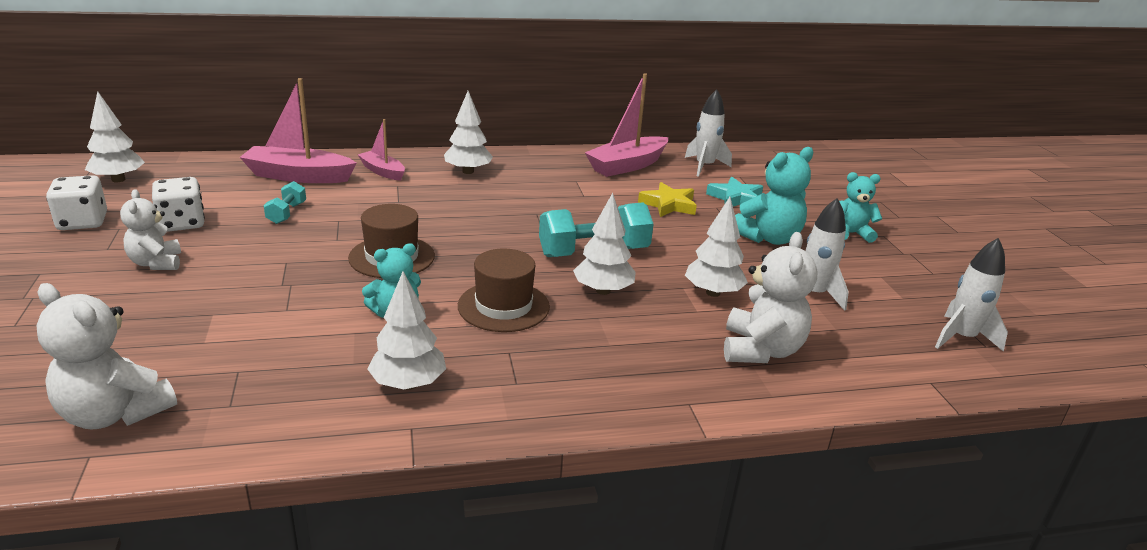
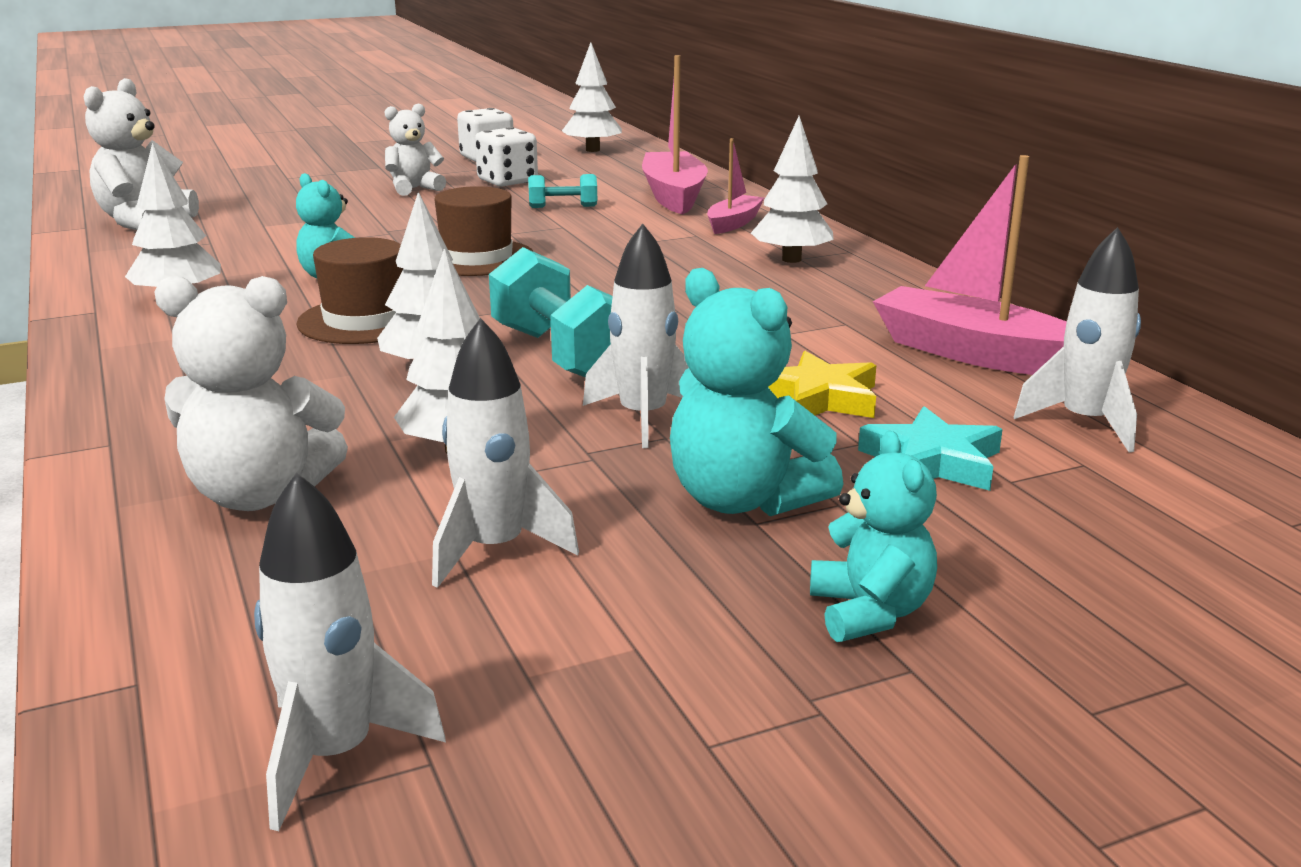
camera: 80 degrees right, 5 degrees down
(683, 244) = (643, 418): none -> white rocket

